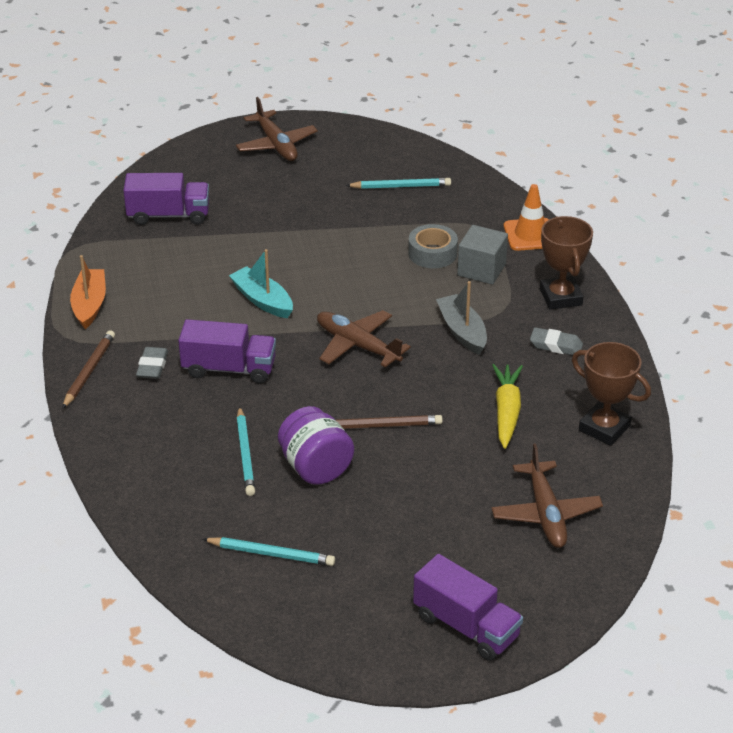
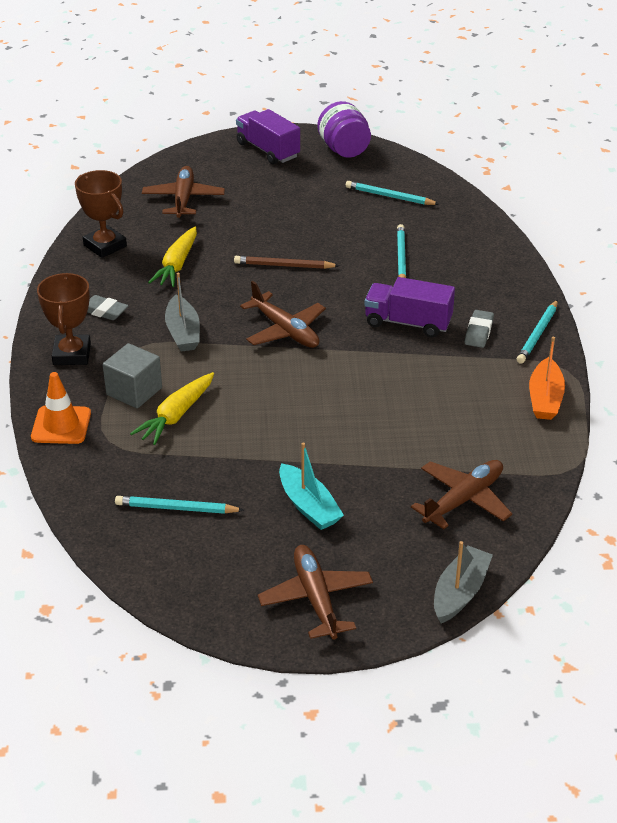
camera: 170 degrees left, 0 degrees up
(89, 371) = (538, 334): brown pencil -> turquoise pencil
(168, 215) = (463, 500): purple truck -> brown plane
(171, 158) = (460, 592): none -> grey boat
(262, 300) = (367, 384): turquoise boat -> turquoise boat (308, 506)
(315, 468) = (346, 243): purple jar -> purple jar (344, 150)
(432, 253) = (176, 415): grey tape -> yellow carrot

